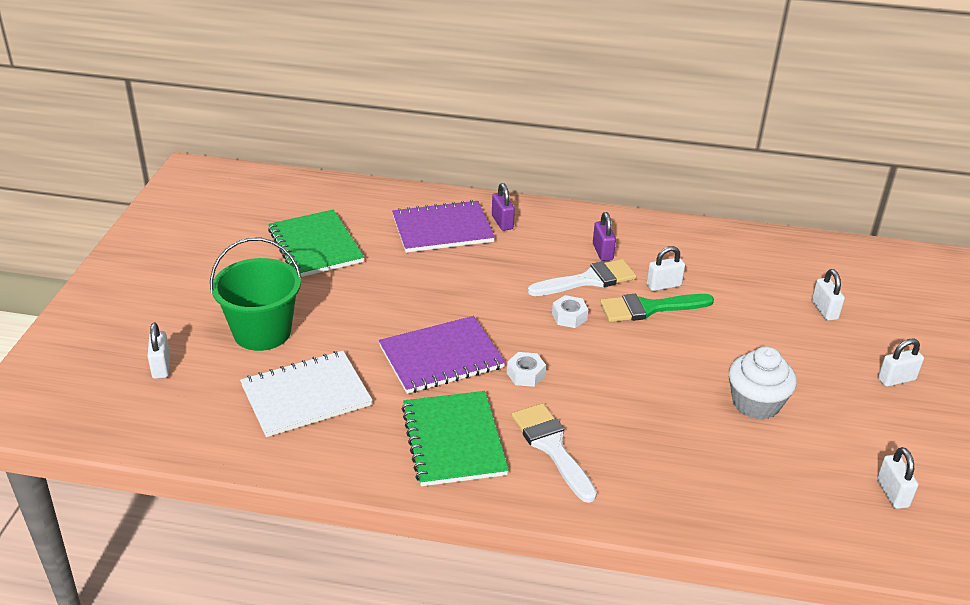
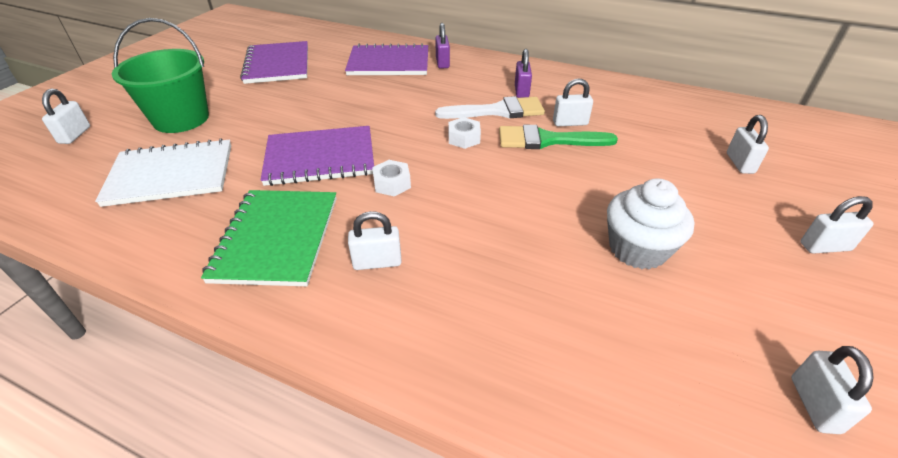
camera: 15 degrees right, 5 degrees up
(315, 246) = (277, 64): green notebook -> purple notebook
(552, 447) = (377, 262): white brush -> white padlock

